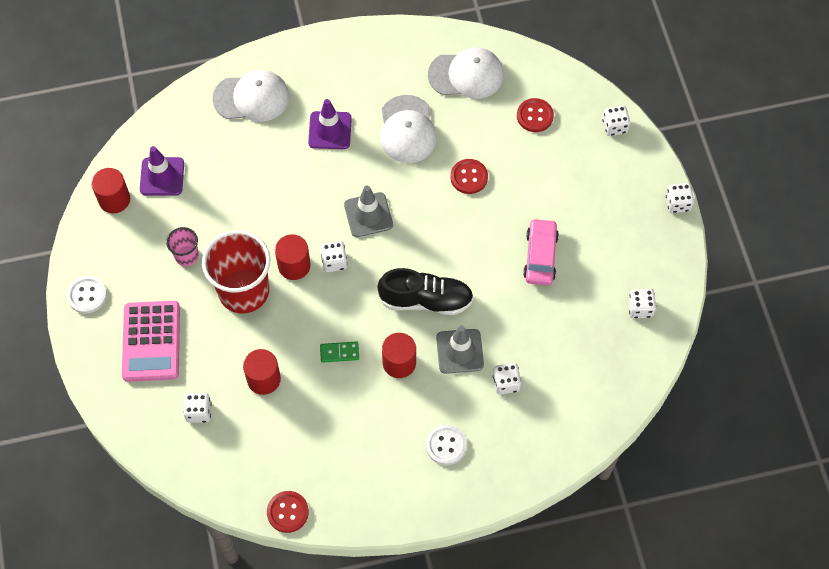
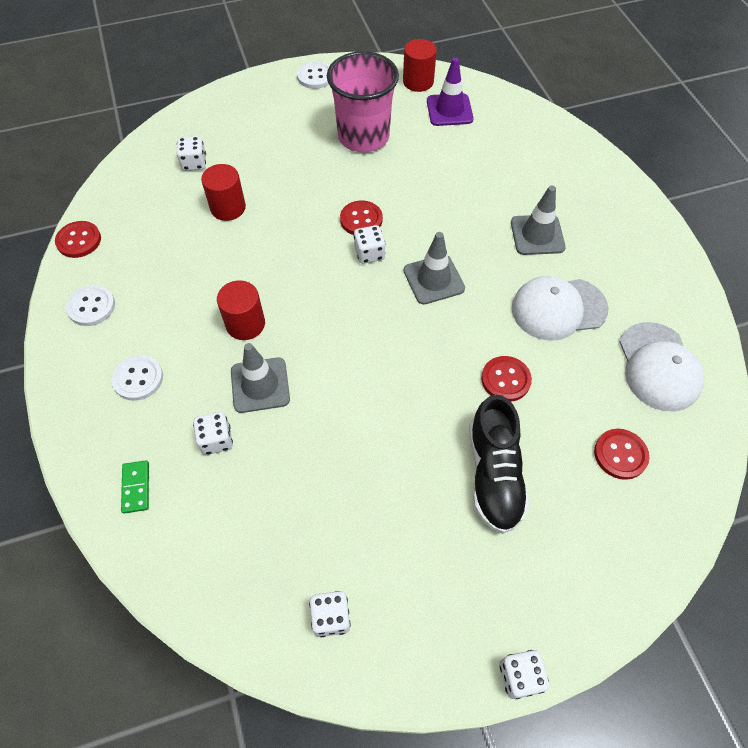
camera: 85 degrees right, 5 degrees down
(151, 341) = (269, 122): pink calculator -> none
(186, 256) = (363, 137): pink cup -> pink cup, size x2.10
(244, 291) = (327, 182): red cup -> none
(251, 98) = (560, 166): white cap -> none
(294, 265) = (361, 219): red cylinder -> red button
(330, 130) = (537, 235): purple traffic cone -> grey traffic cone
(339, 352) = (258, 268): green domino -> green domino (136, 487)
(367, 491) = (91, 306): none -> white button
(426, 300) = (327, 344): black shoe -> black shoe (494, 474)
(540, 256) = (401, 473): pink car -> none
(614, 126) = (634, 569): white dice -> none

